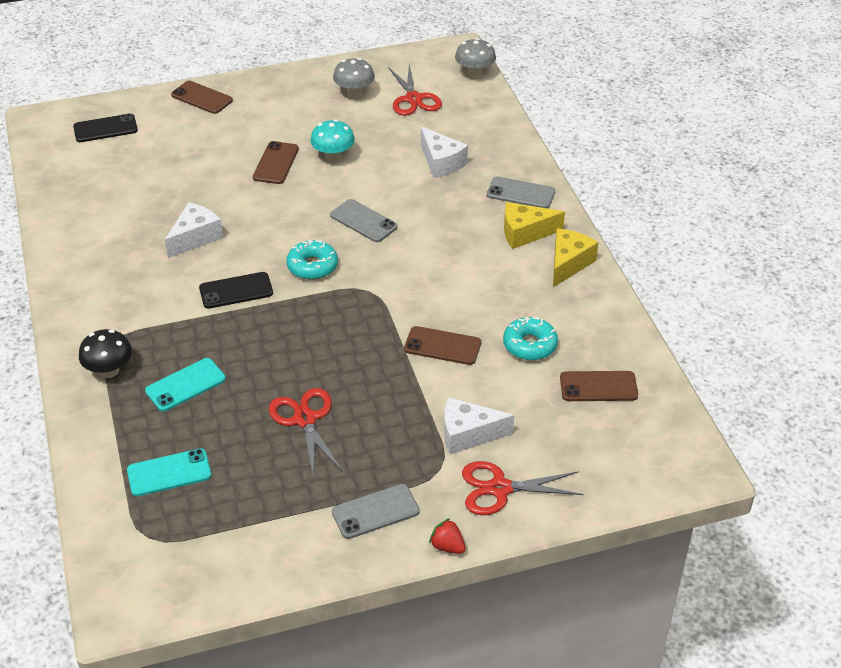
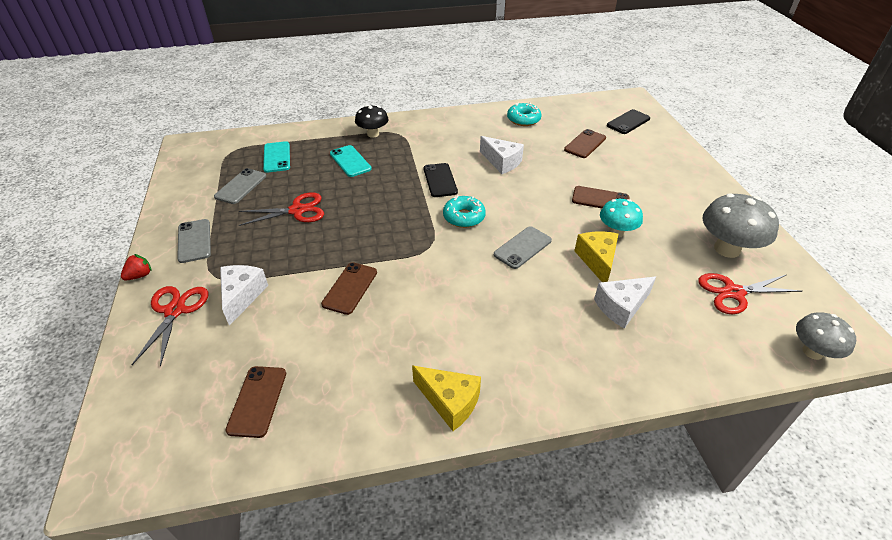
camera: 95 degrees right, 0 degrees up
(105, 129) = (628, 122): black phone -> black phone turned 60 degrees clockwise
(202, 98) = (684, 162): brown phone -> brown phone (585, 144)
(354, 93) = (727, 249): grey mushroom -> grey mushroom, size x1.58
(520, 193) = (575, 371): grey phone -> grey phone (241, 186)
(525, 233) = (504, 367): yellow cheese -> yellow cheese (597, 260)
(530, 345) = (333, 351): turquoise donut -> turquoise donut (523, 119)

